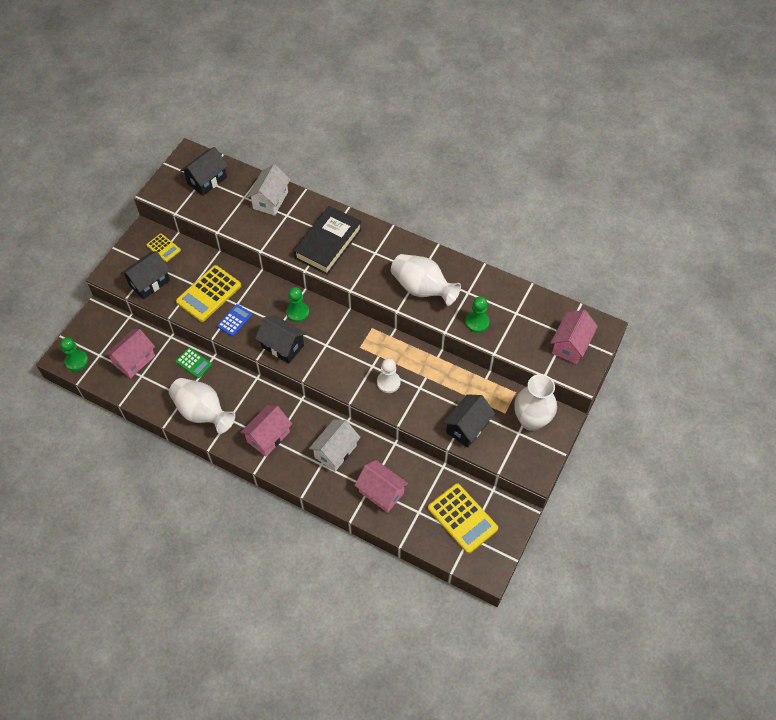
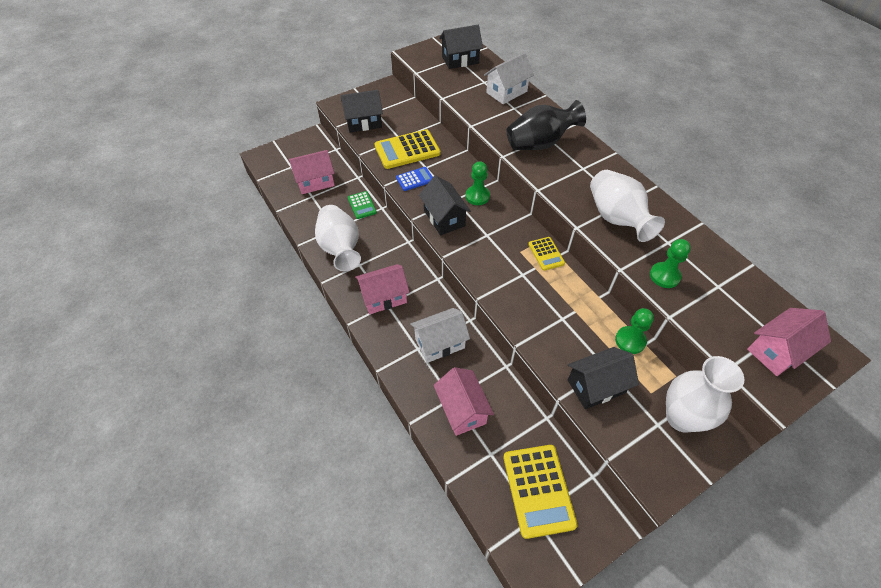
camera: 30 degrees right, 5 degrees down
(76, 361) = (271, 163): green pawn -> green pawn (630, 341)
(163, 248) = (394, 103): yellow calculator -> yellow calculator (546, 254)
(328, 243) = (540, 143): black book -> black vase
(388, 382) = (530, 298): white pawn -> none

